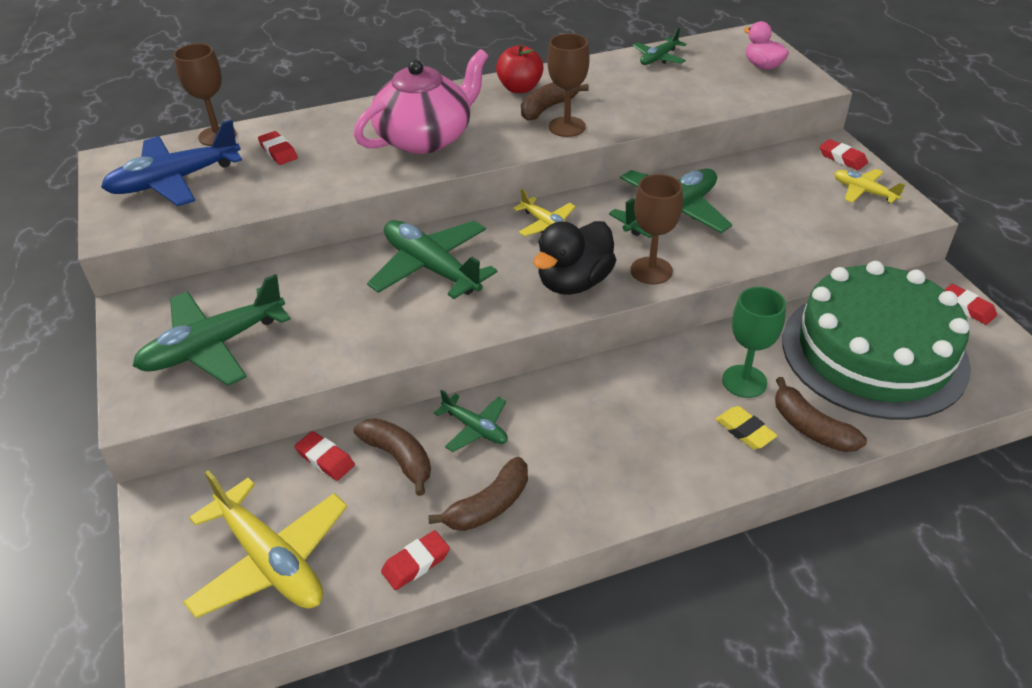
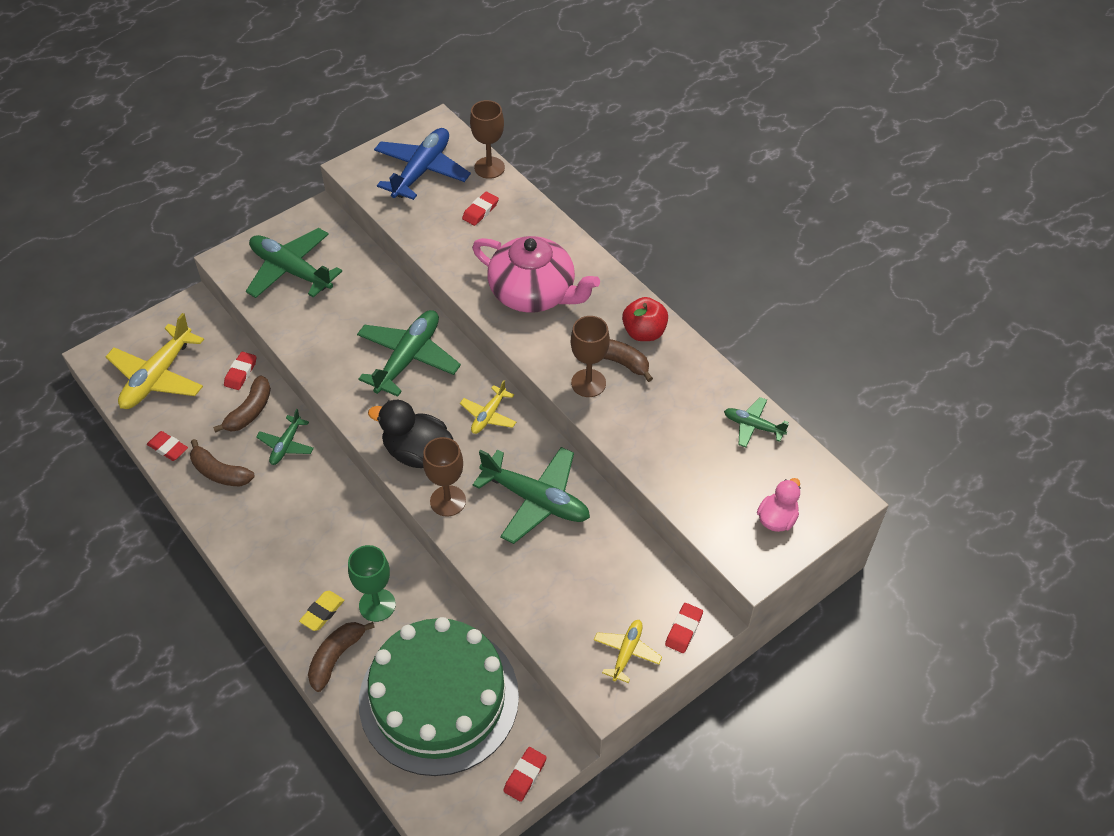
camera: 70 degrees right, 10 degrees up
(175, 181) = (422, 171): blue plane -> blue plane turned 75 degrees clockwise

